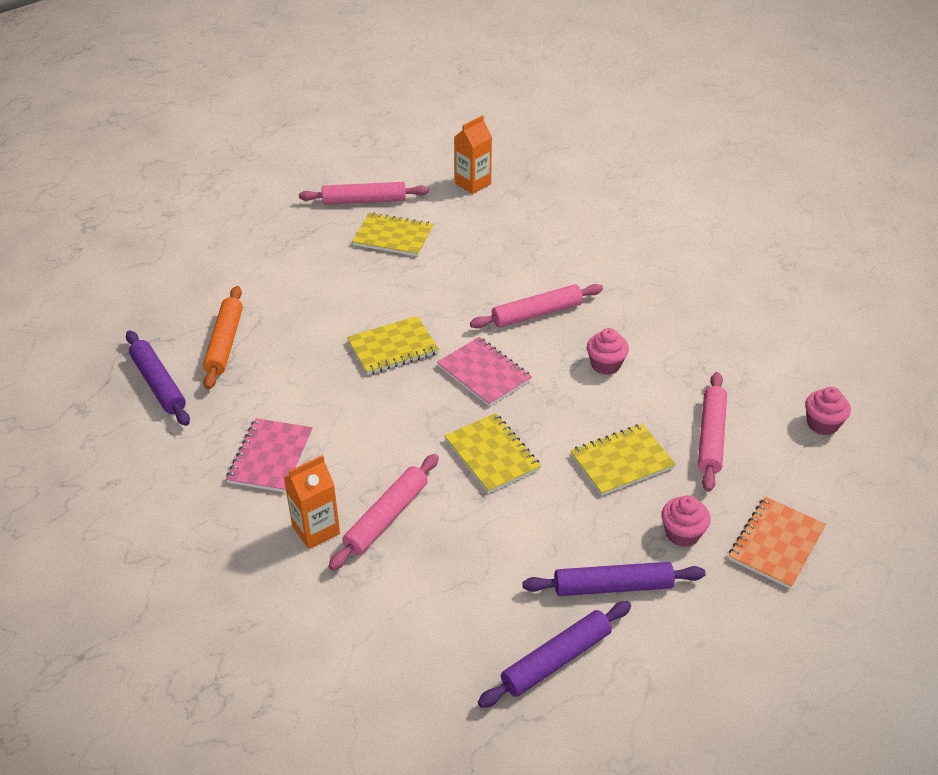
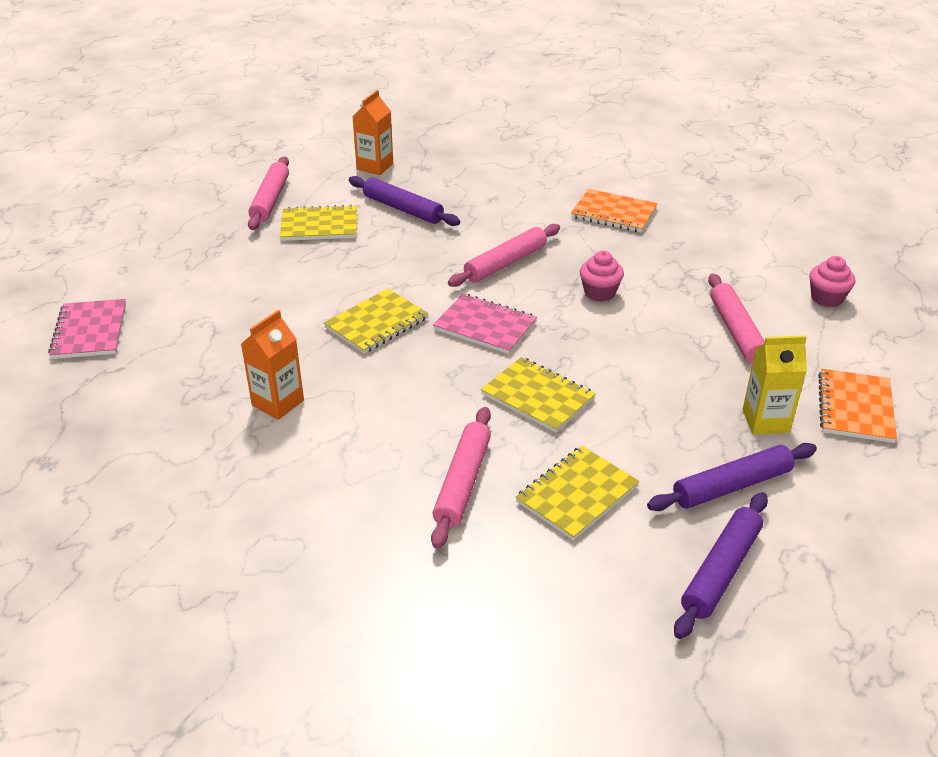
camera: 20 degrees left, 5 degrees down
(158, 384) = (128, 415): purple rolling pin -> purple rolling pin (403, 209)
(225, 343) = (186, 358): orange rolling pin -> none
(271, 457) = (300, 456): pink notebook -> pink notebook (90, 331)
(316, 530) = (392, 515): orange carton -> orange carton (278, 403)
(364, 200) = (270, 200): pink rolling pin -> pink rolling pin turned 60 degrees counterclockwise
(622, 461) = (668, 372): yellow notebook -> yellow notebook (577, 494)
(668, 282) = (614, 213): none -> orange notebook
(682, 533) = (765, 421): pink cupcake -> yellow carton

